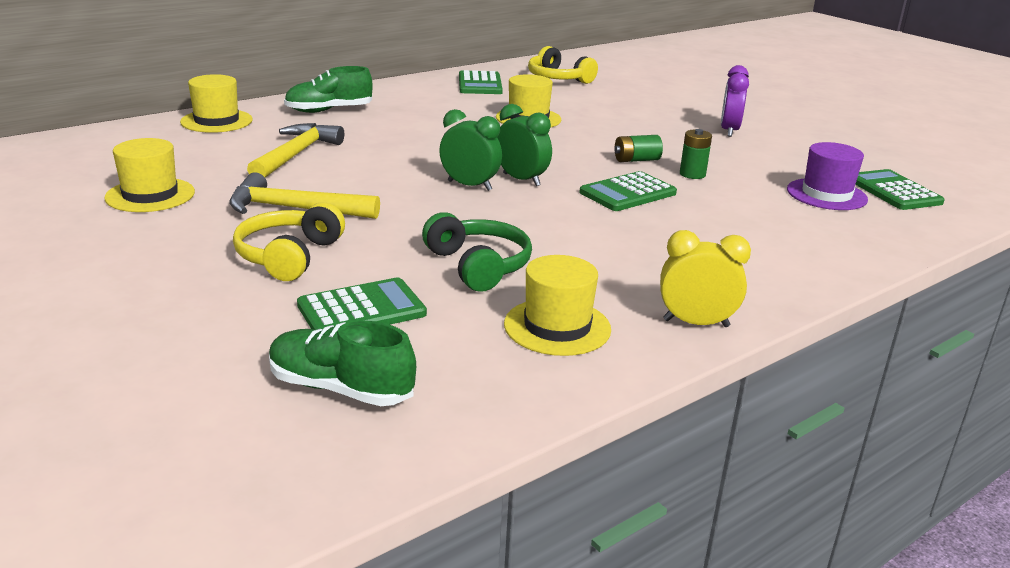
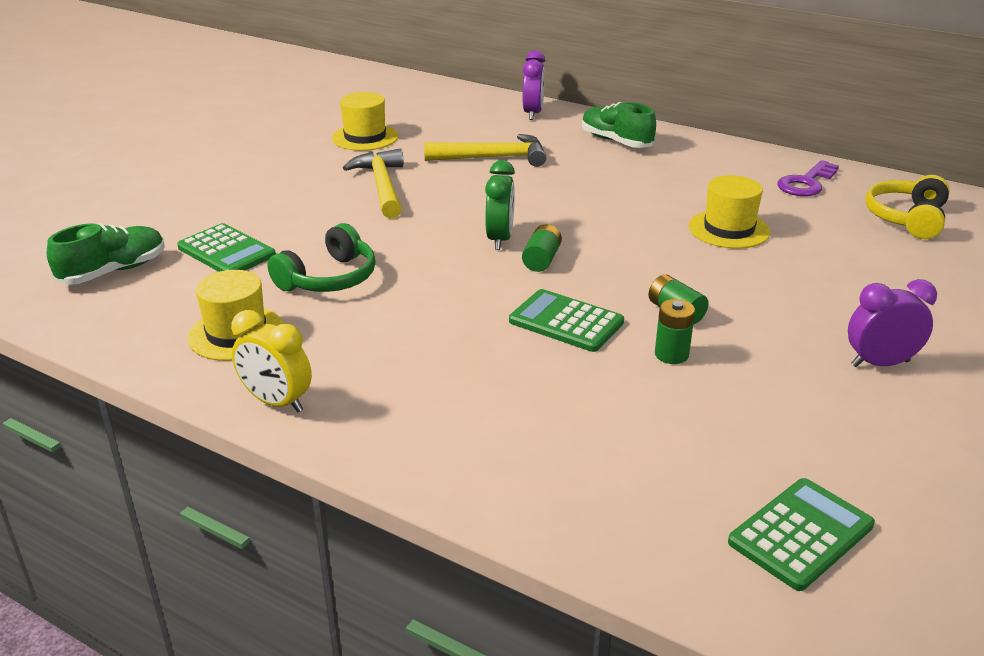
camera: 70 degrees right, 5 degrees up
(216, 121) = (533, 113): yellow hat -> purple clock
(289, 256) = (297, 206): yellow headphones -> none
(340, 389) = (114, 271): green shoe -> green shoe turned 45 degrees clockwise
(480, 84) = (806, 183): green calculator -> purple key
(521, 180) = (541, 260): green clock -> green battery
(696, 323) = (276, 402): yellow clock -> yellow clock turned 135 degrees clockwise
(826, 194) = (714, 467): purple hat -> none

